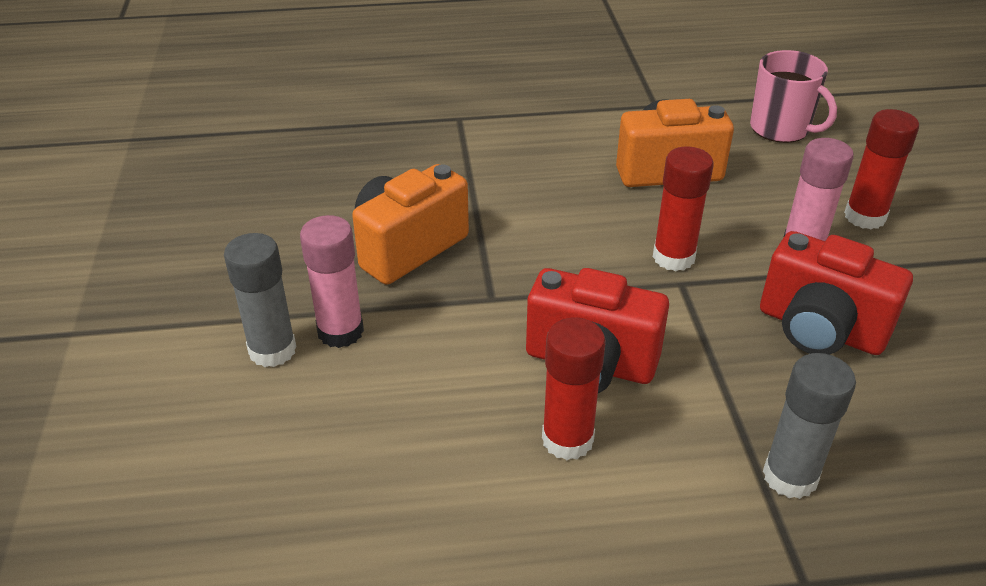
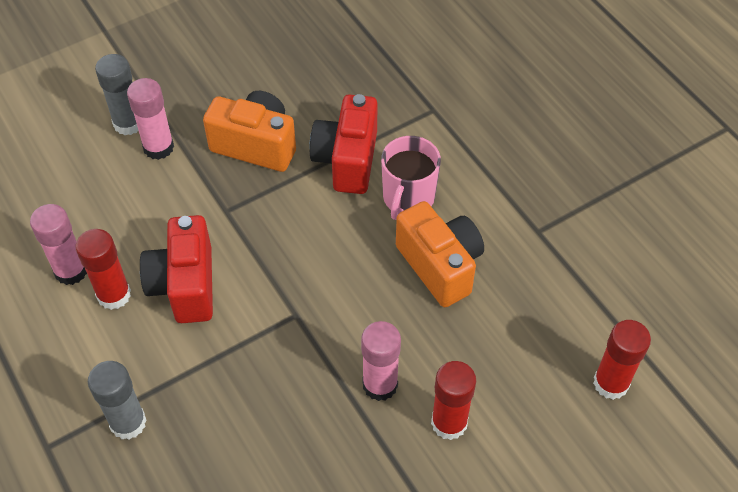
camera: 65 degrees right, 15 degrees up
(497, 478) = (71, 271): none -> pink glue stick
(673, 257) = (323, 302): red glue stick -> red glue stick (611, 383)
(781, 129) = (556, 333): pink mug -> pink mug (408, 198)
(820, 329) = (283, 414): red camera -> red camera (347, 160)

